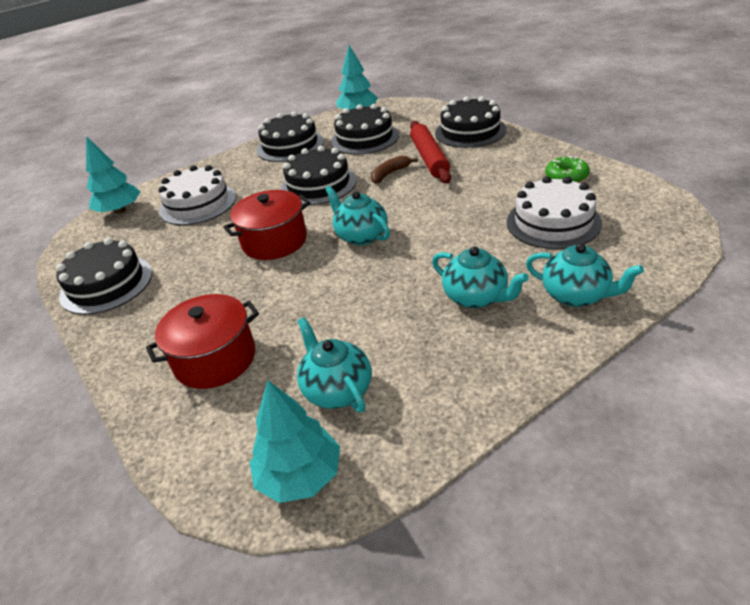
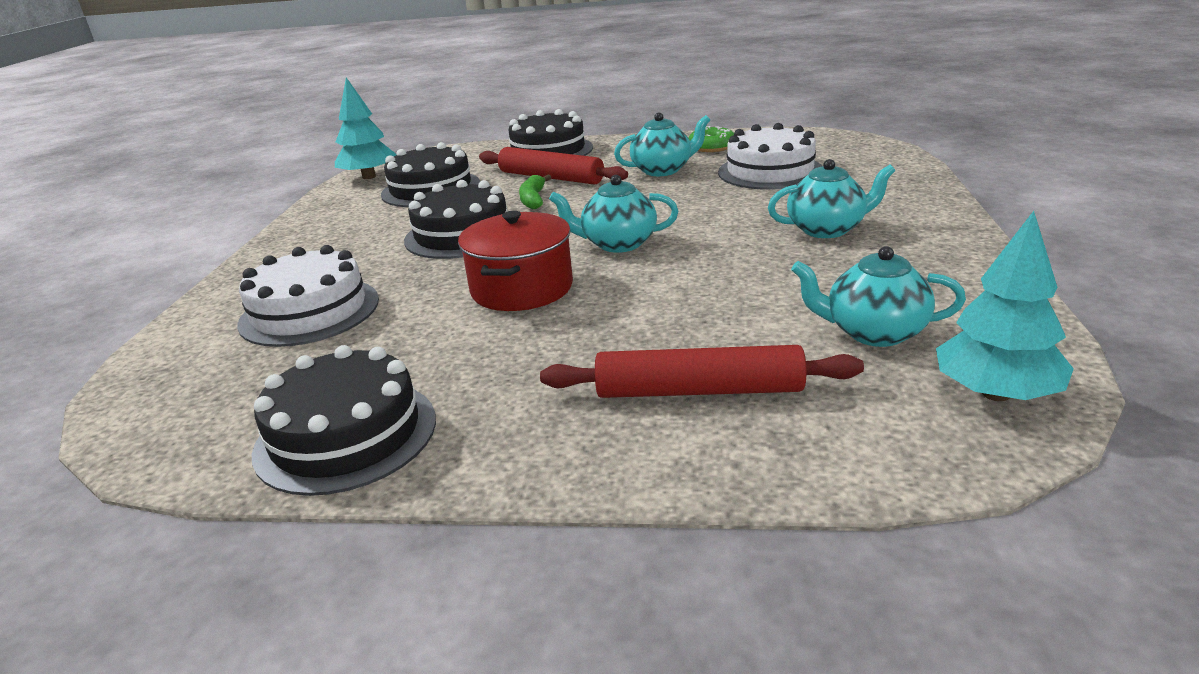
camera: 50 degrees left, 10 degrees down
(120, 211) = (161, 374): turquoise tree -> none
(215, 359) = (698, 390): red pot -> red rolling pin
(290, 146) = (333, 224): black cake -> none
(390, 174) = (533, 199): brown banana -> green banana
(576, 295) = (890, 197): turquoise teapot -> turquoise teapot (663, 170)

